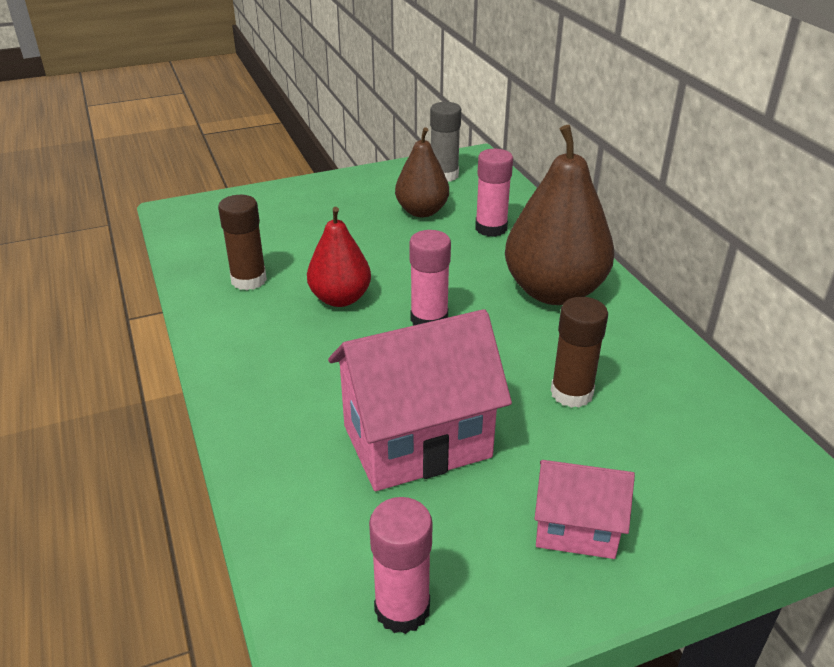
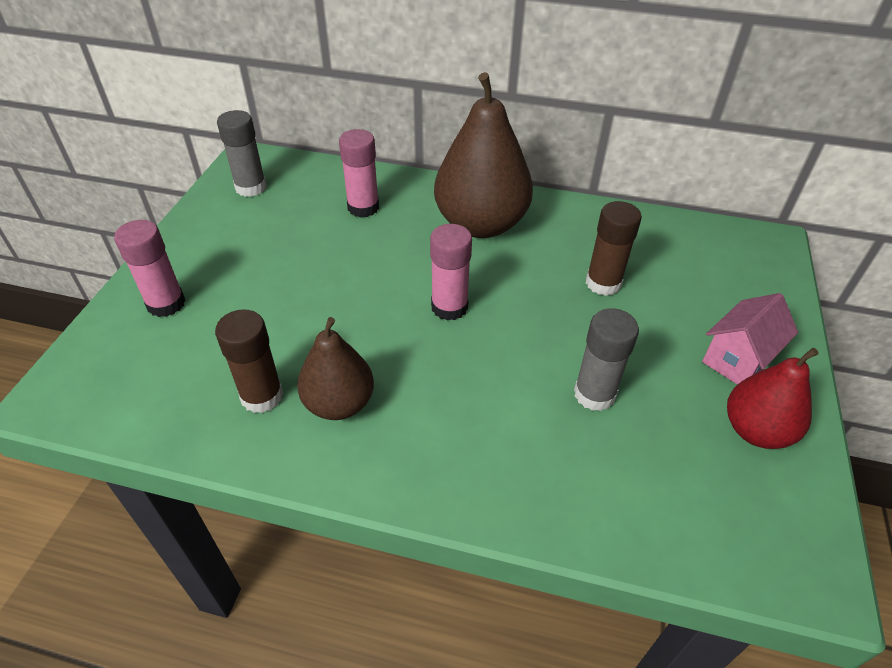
camera: 55 degrees left, 10 degrees up
(340, 298) = (364, 345): red pear -> red pear (756, 430)
(402, 609) = (766, 495): pink glue stick -> pink glue stick (166, 303)
(417, 441) = (594, 394): pink house -> grey glue stick
(422, 211) = (290, 229): brown pear -> brown pear (339, 403)

